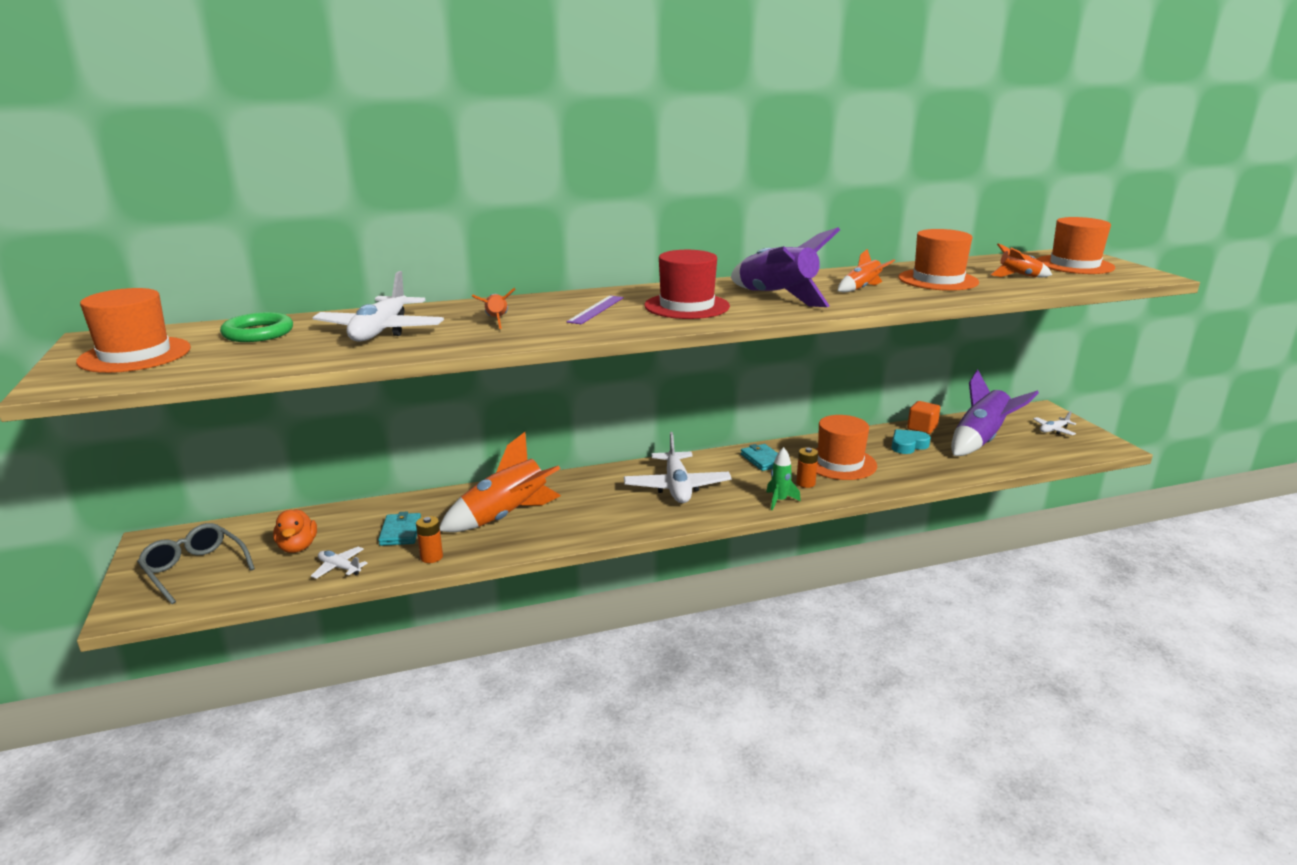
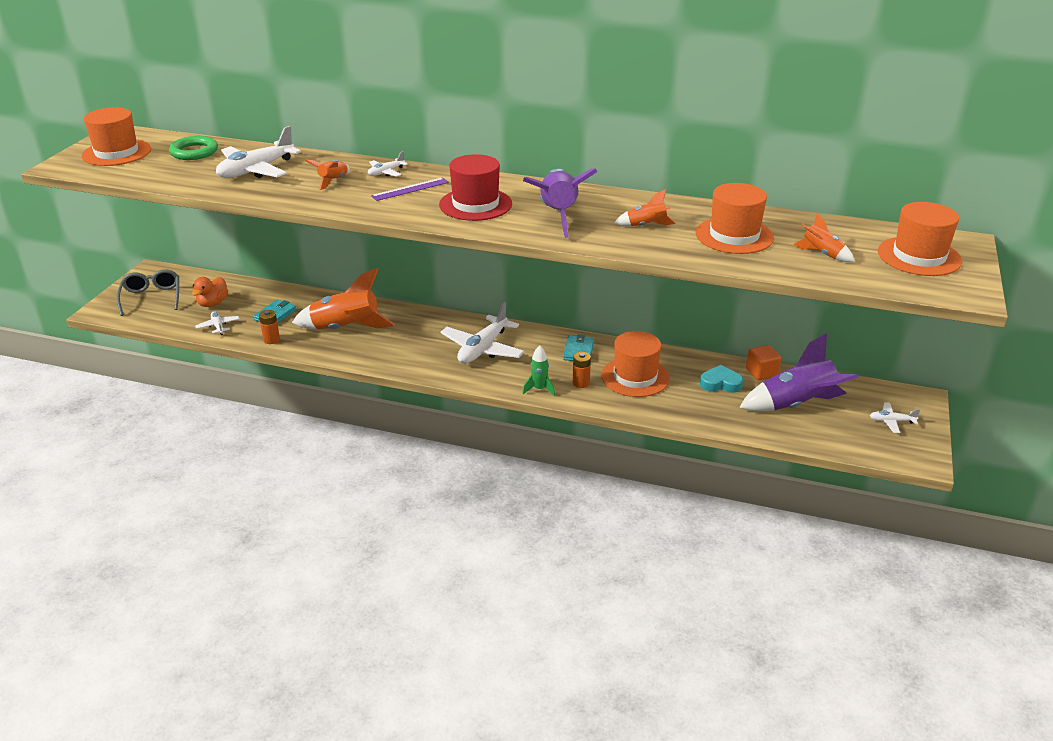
camera: 35 degrees right, 10 degrees up
(541, 304) = (386, 172): none -> white plane

